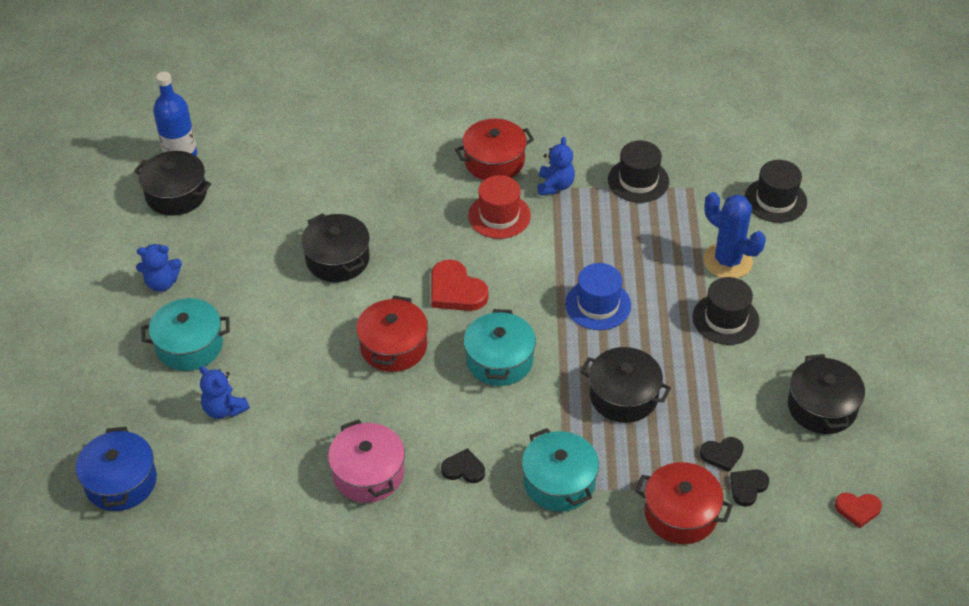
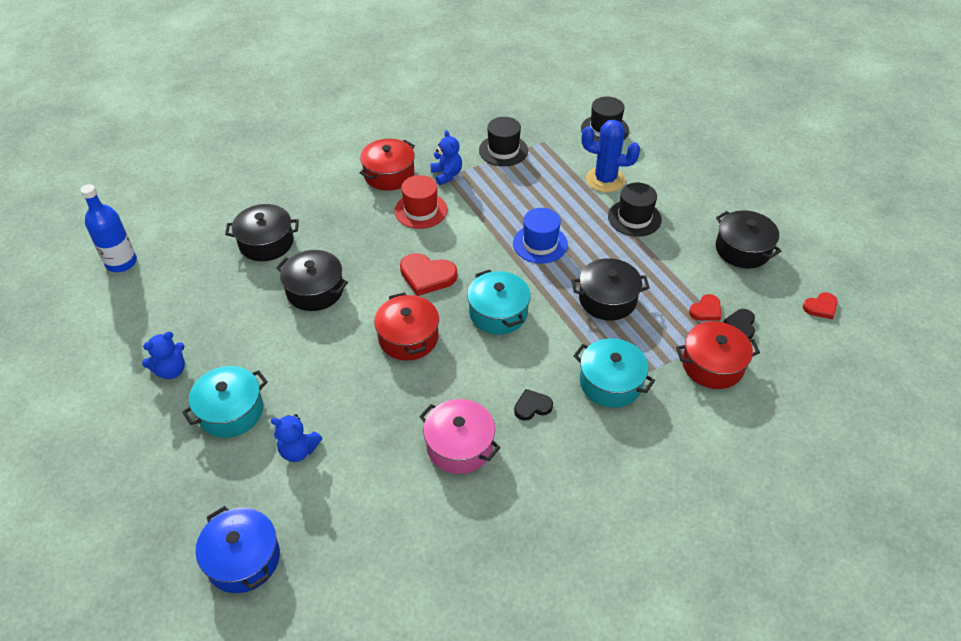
camera: 30 degrees left, 0 degrees up
(176, 194) = (137, 294): black pot -> black pot (266, 243)
(722, 454) = (706, 310): black heart -> red heart

